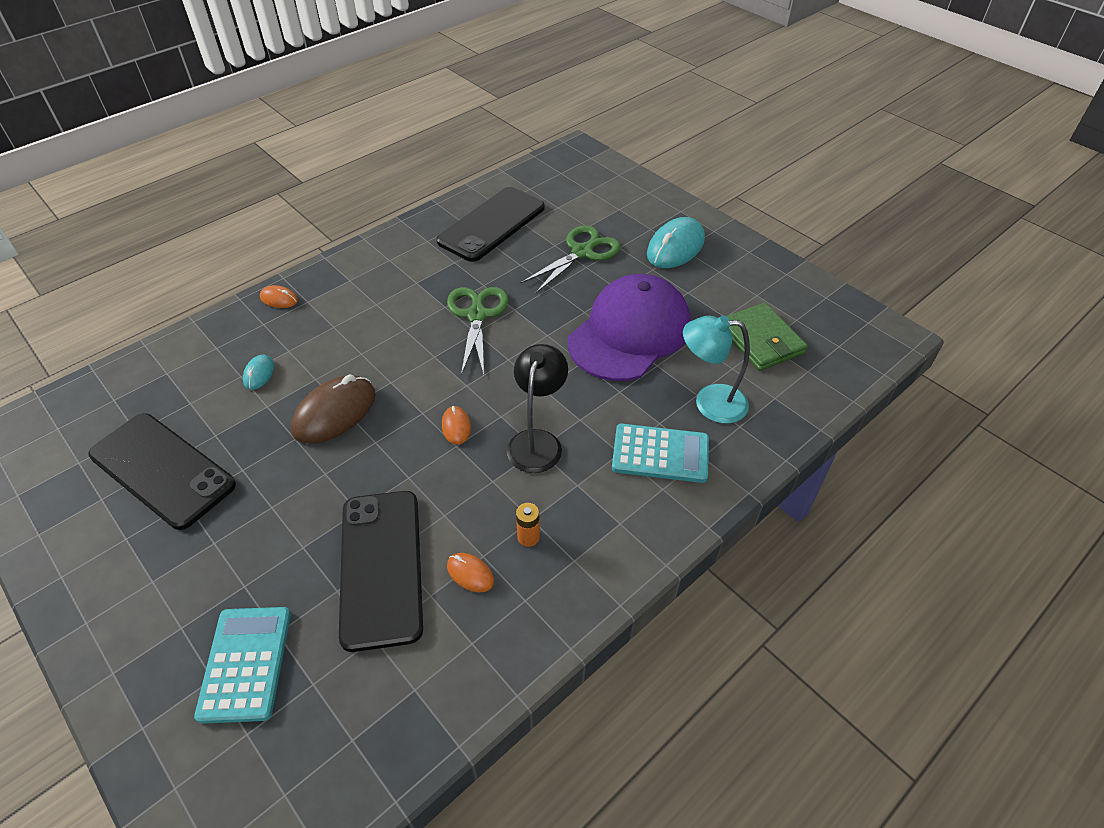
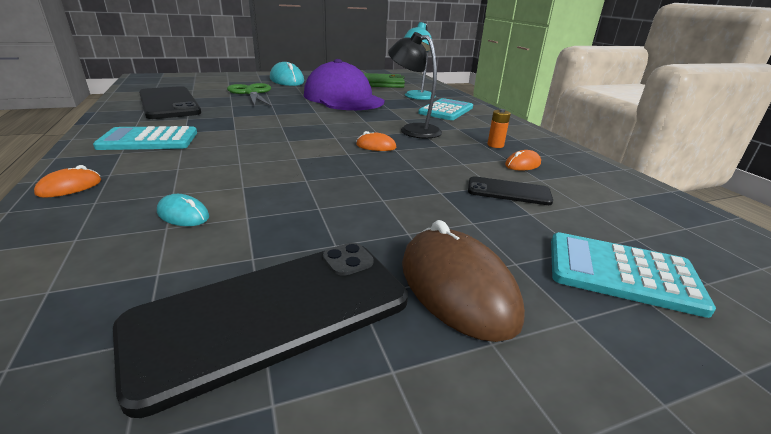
camera: 70 degrees left, 20 degrees down
(335, 413) = (305, 184): brown mouse -> brown mouse (457, 288)
(381, 567) = (508, 191): black phone -> black phone, size x0.51
(383, 276) = (149, 140): none -> turquoise calculator
(477, 315) = (263, 122): green scissors -> none

